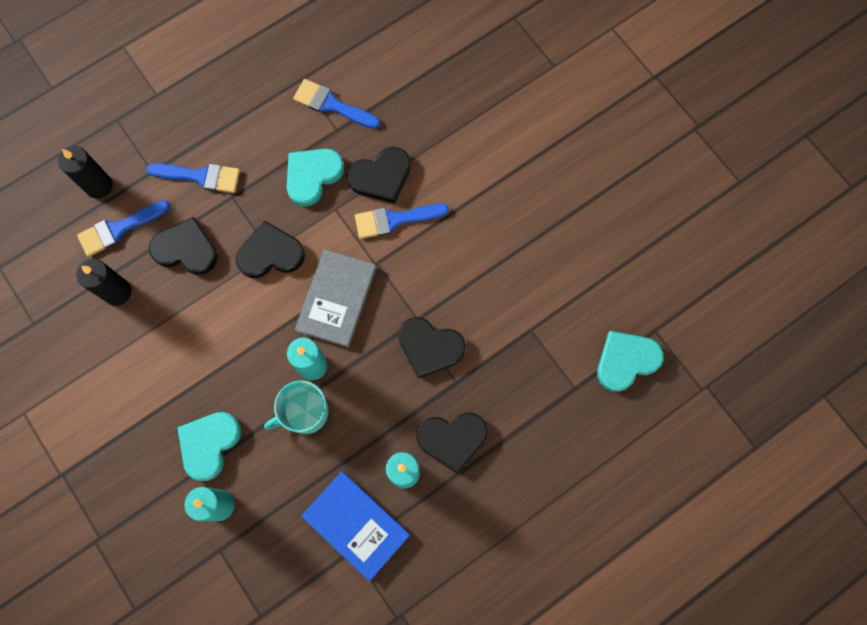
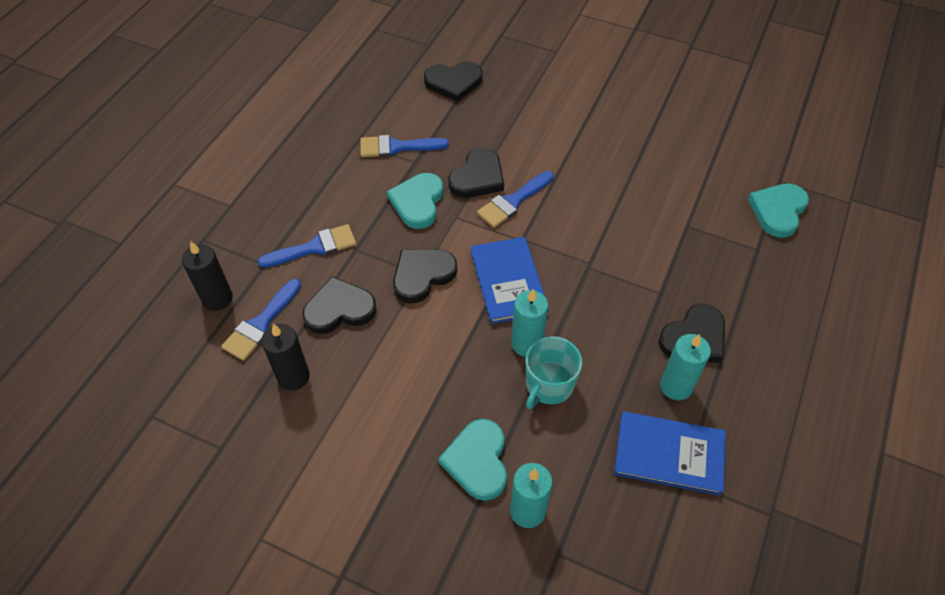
camera: 30 degrees left, 20 degrees down
(336, 299) = (508, 281): grey book -> blue book
(430, 347) = (617, 278): black heart -> black heart (453, 82)

